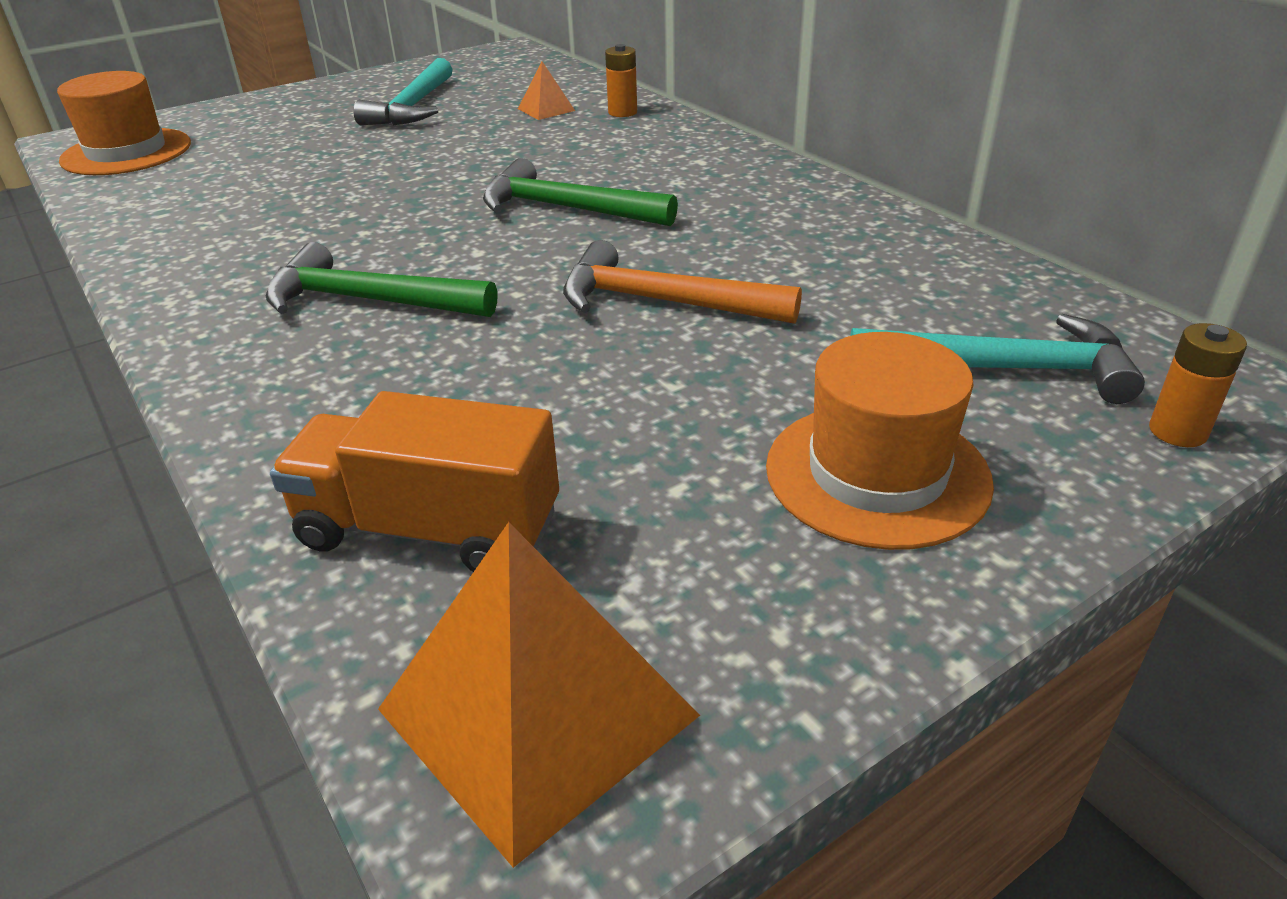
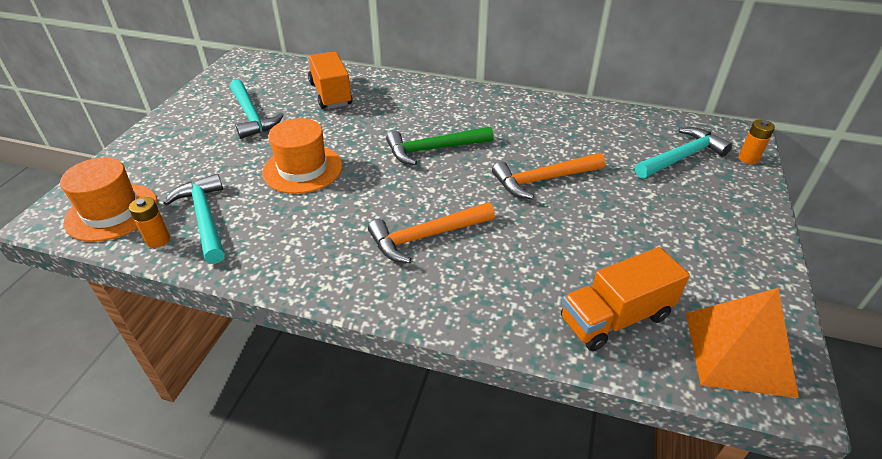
camera: 40 degrees left, 5 degrees up
(187, 187) = (205, 218): none -> turquoise hammer
(370, 301) = (427, 236): green hammer -> orange hammer
(546, 109) = (330, 94): orange pyramid -> orange truck
(622, 112) = (372, 83): orange battery -> orange battery (158, 240)
(877, 474) = (703, 216): orange hat -> orange hat (303, 169)

